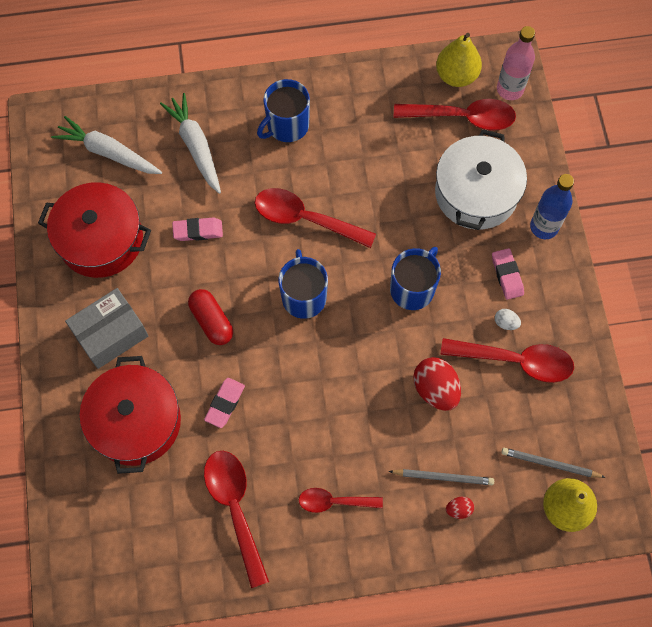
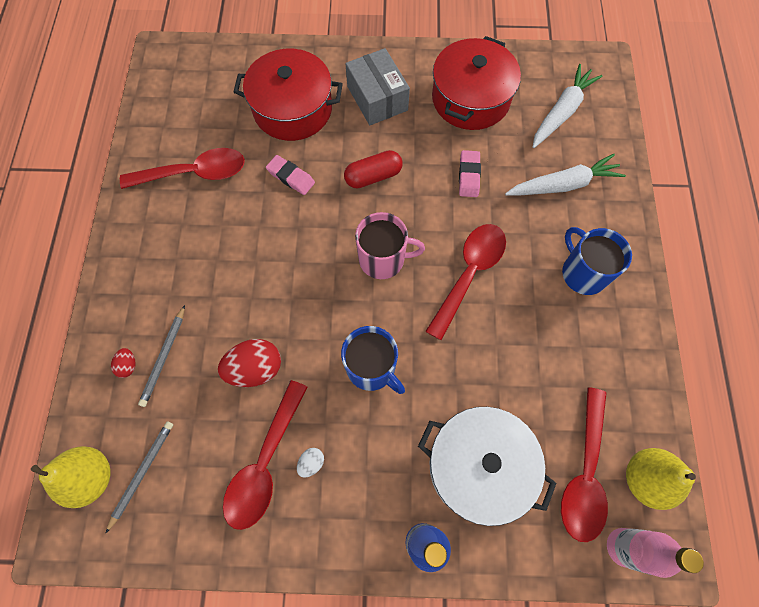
camera: 100 degrees right, 0 degrees up
(304, 296) = (383, 259): blue mug -> pink mug
(334, 501) = (173, 253): red spoon -> none
(507, 275) = (368, 479): pink eraser -> none

